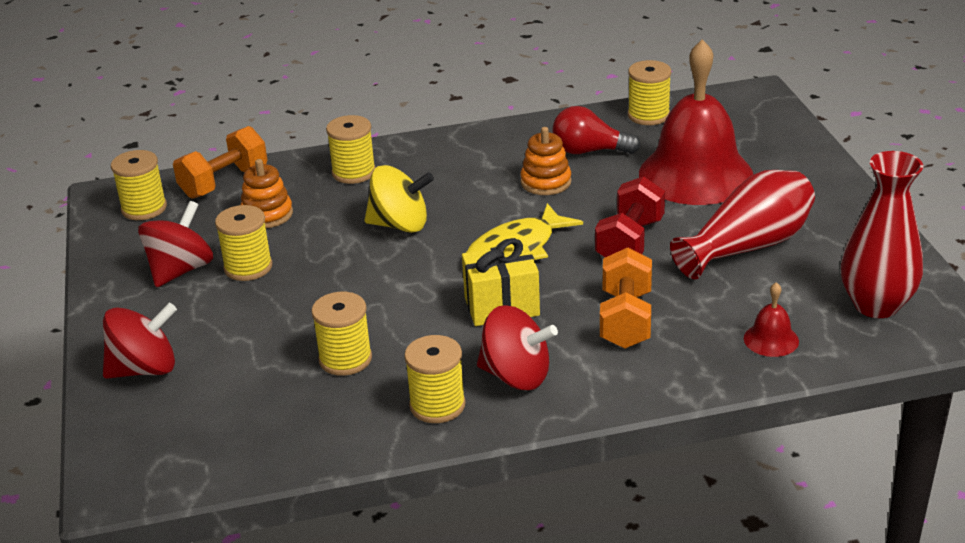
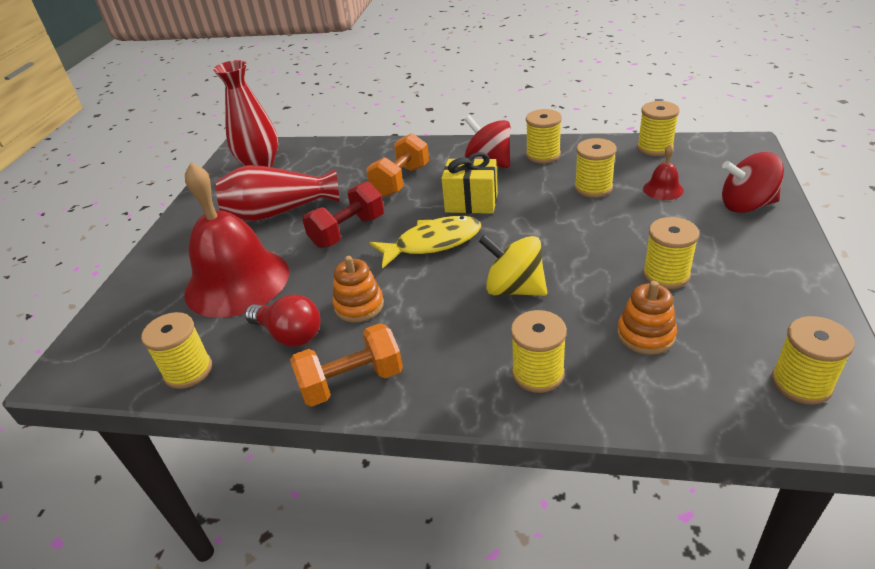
camera: 155 degrees left, 5 degrees up
(180, 270) = (734, 286): red spinning top -> none
(224, 182) = (700, 402): orange dumbbell -> orange dumbbell (351, 382)
(262, 453) = (655, 148): none -> yellow spool
(771, 339) = (335, 158): red bell -> red bell (663, 189)

